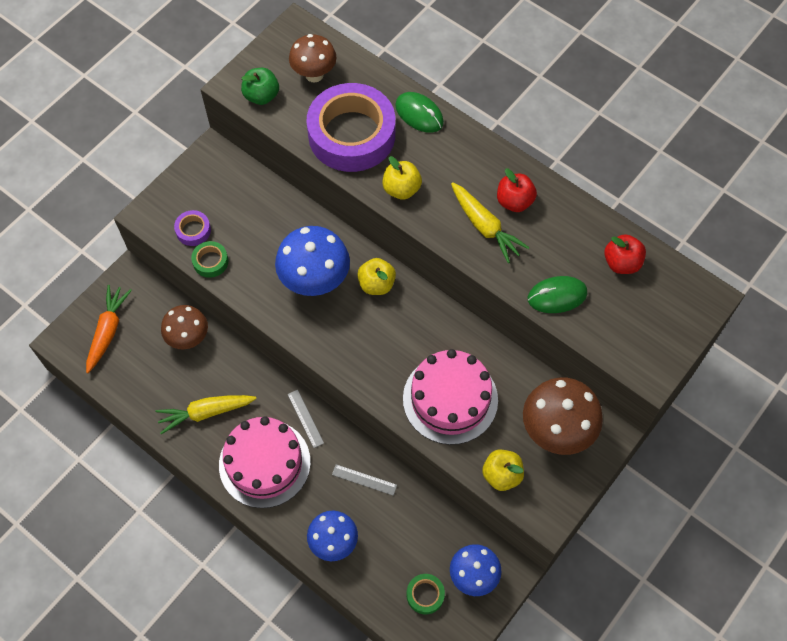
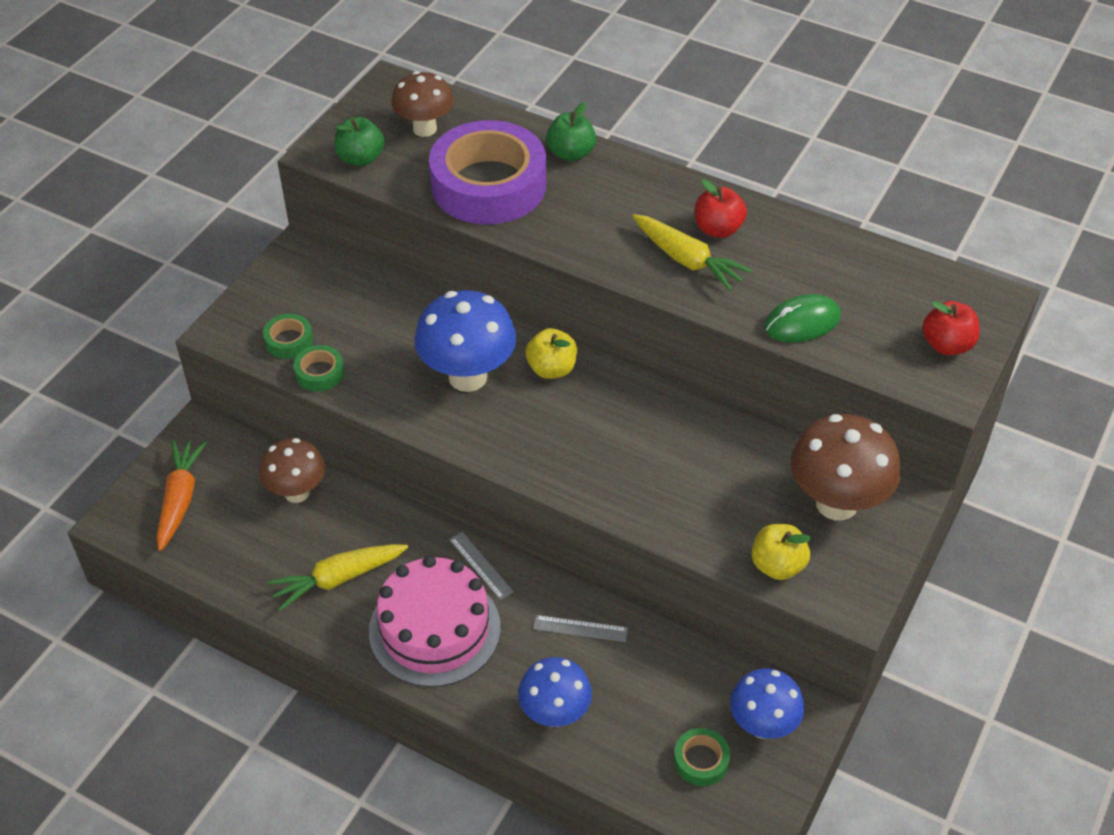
camera: 10 degrees left, 15 degrees down
(193, 230) = (289, 341): purple tape -> green tape
(401, 189) = (568, 234): yellow apple -> none
(419, 114) = (571, 153): green mouse -> green apple
(450, 399) = (684, 486): pink cake -> none
(621, 263) = (874, 276): red apple -> red apple (946, 345)

